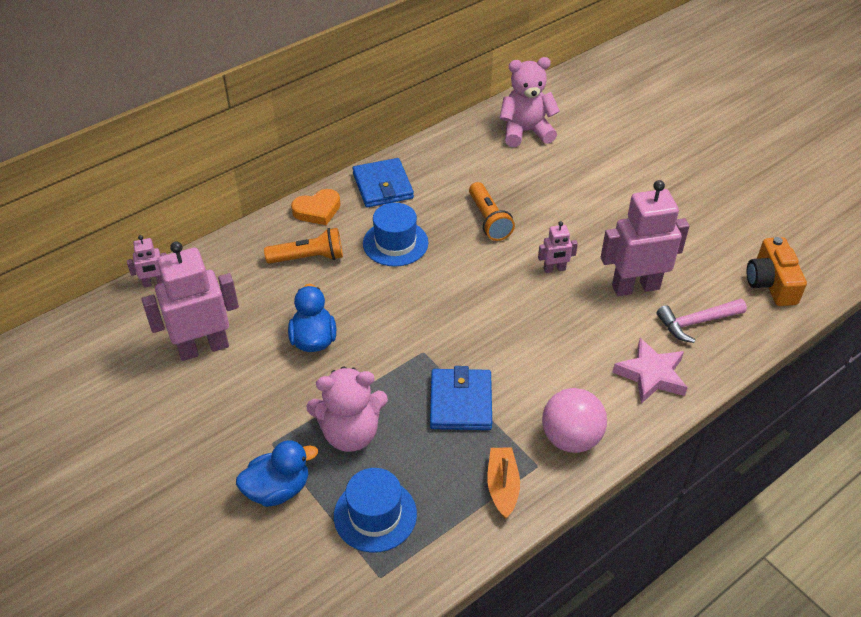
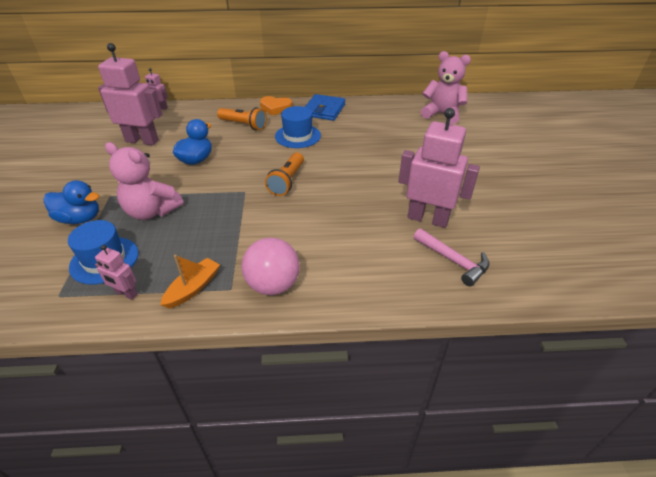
camera: 35 degrees right, 5 degrees down
(461, 402) = (231, 227): blue wallet -> none
(489, 220) = (367, 146): orange flashlight -> orange flashlight (287, 181)
(554, 269) = (379, 185): pink robot -> pink robot (126, 294)
(651, 375) = (379, 276): pink star -> none
(696, 322) = (453, 261): pink hammer -> pink hammer turned 150 degrees counterclockwise
(771, 283) = (550, 264): orange camera -> none

